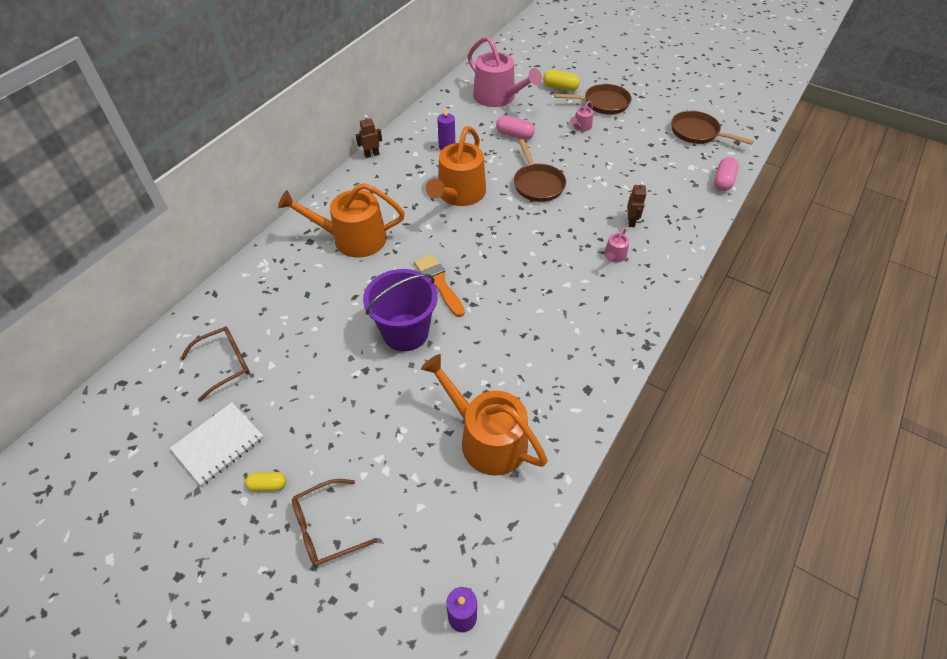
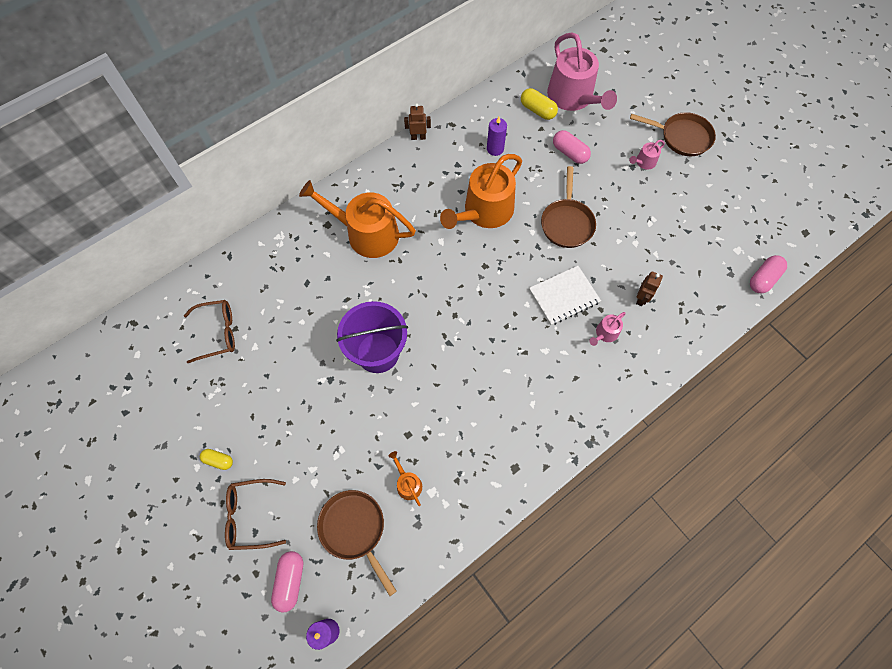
camera: 20 degrees right, 15 degrees up
(218, 444) = (191, 409): white notebook -> white notebook (564, 296)
(398, 579) = (290, 581): none -> pink capsule
(438, 282) = (426, 309): orange brush -> none
(487, 438) = (407, 483): orange watering can -> orange watering can, size x0.43
(560, 88) = (645, 102): yellow capsule -> yellow capsule (537, 110)
(697, 132) = (767, 207): brown pan -> brown pan (354, 529)

